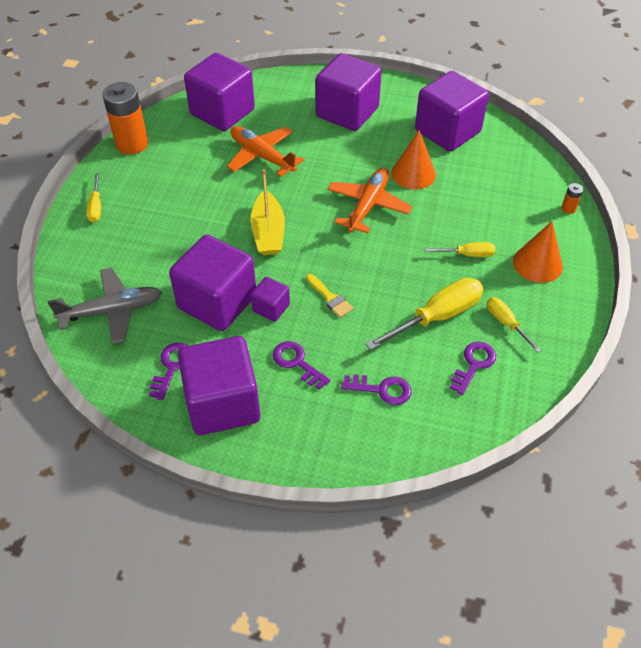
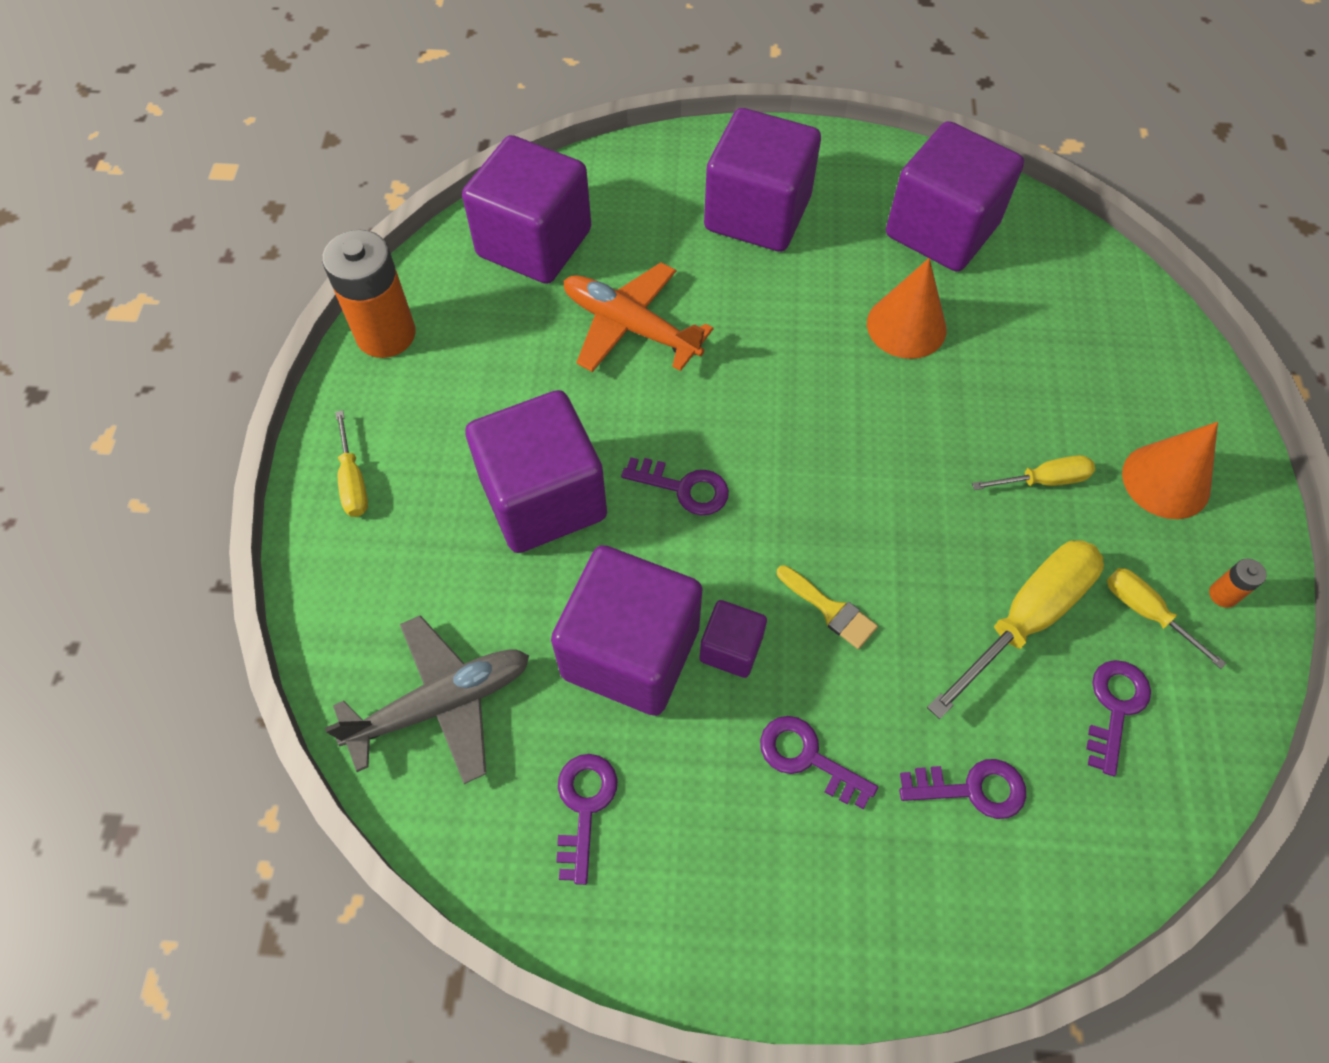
camera: 10 degrees left, 10 degrees up
(223, 403) = (697, 869): purple cube -> purple cube (543, 498)
(268, 232) = (684, 488): yellow boat -> purple key
(368, 205) = (845, 404): orange plane -> none
(568, 208) = (1186, 359): orange battery -> orange battery (1223, 594)

